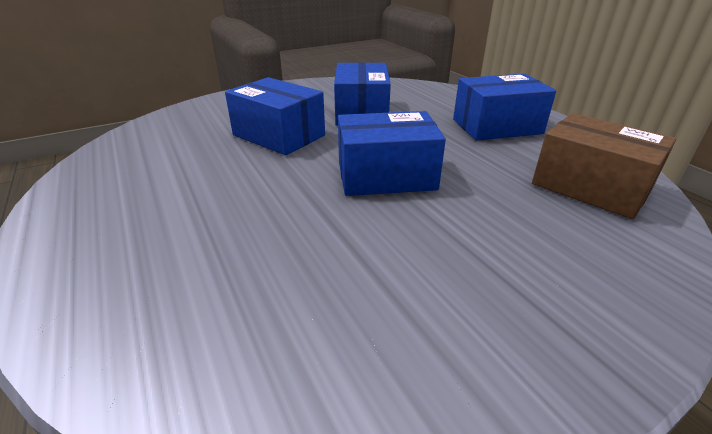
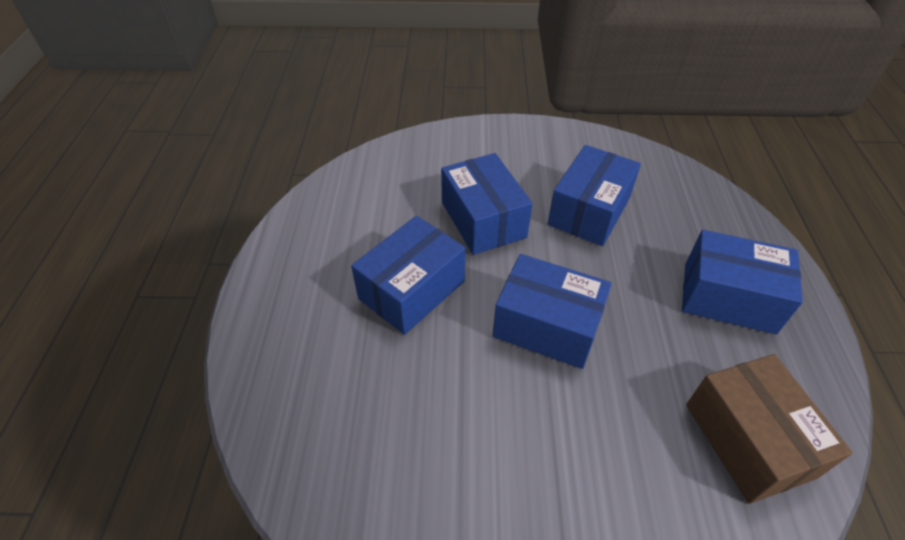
camera: 30 degrees right, 15 degrees up
(241, 191) = (412, 290): none -> blue box

